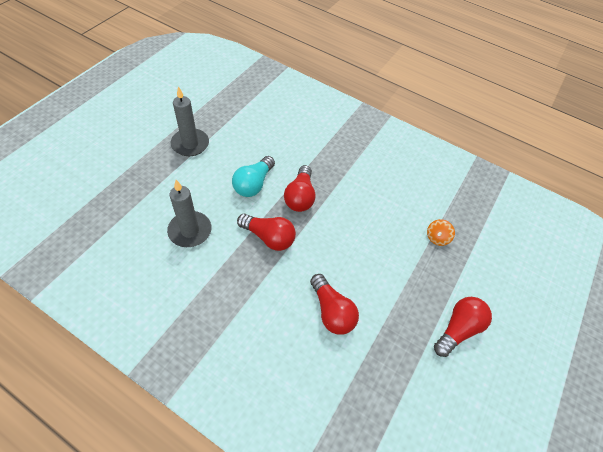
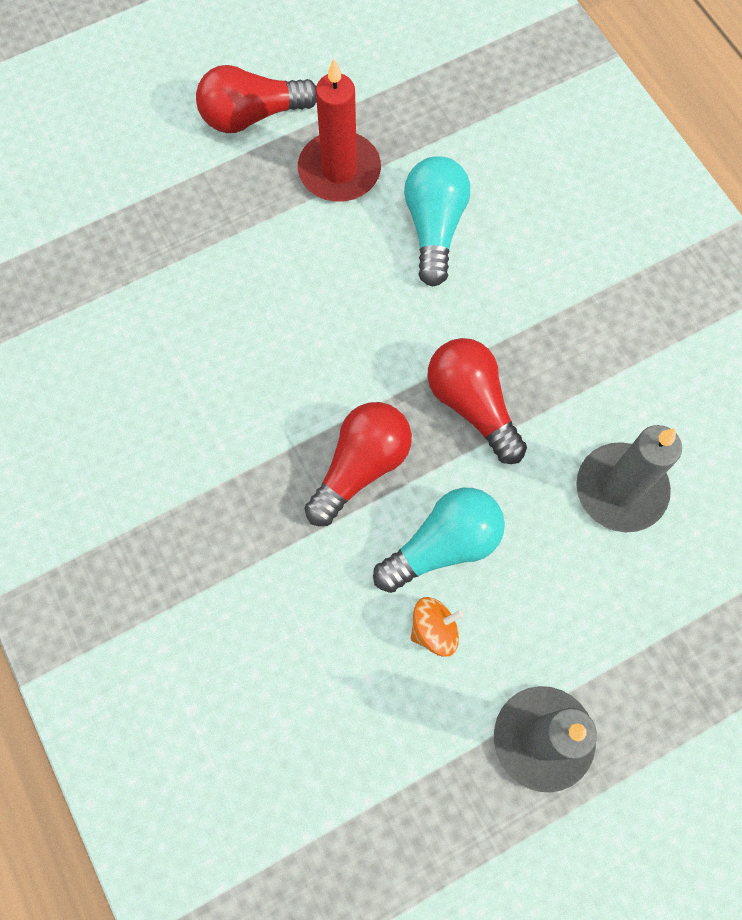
camera: 145 degrees left, 15 degrees up
(331, 311) = (434, 227): red light bulb -> turquoise light bulb
(395, 319) = (339, 171): none -> red candle
(437, 238) = (155, 260): orange spinning top -> orange spinning top (434, 630)

